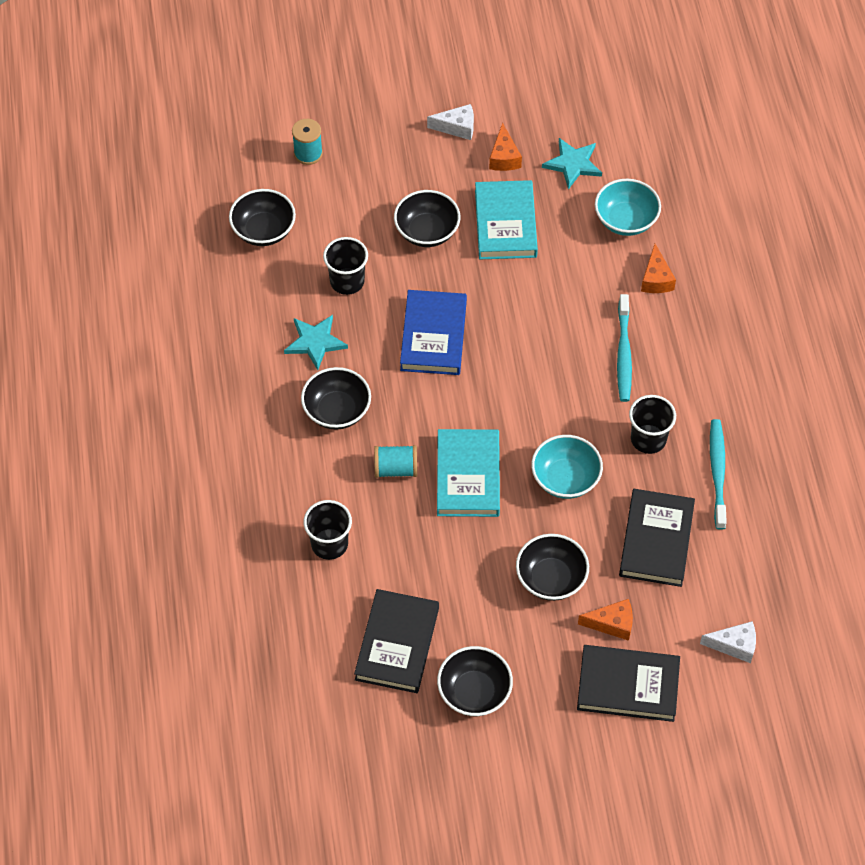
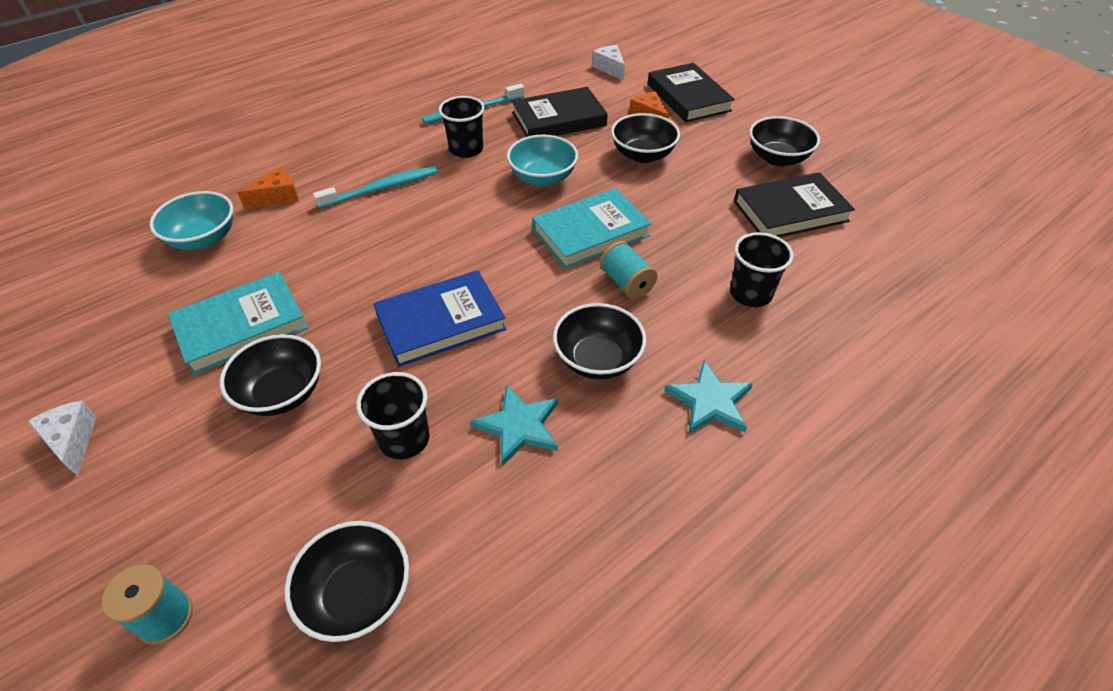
camera: 120 degrees left, 10 degrees down
(504, 157) = (125, 369): orange cheese -> none
(573, 164) = (124, 305): turquoise star -> turquoise star (710, 401)

